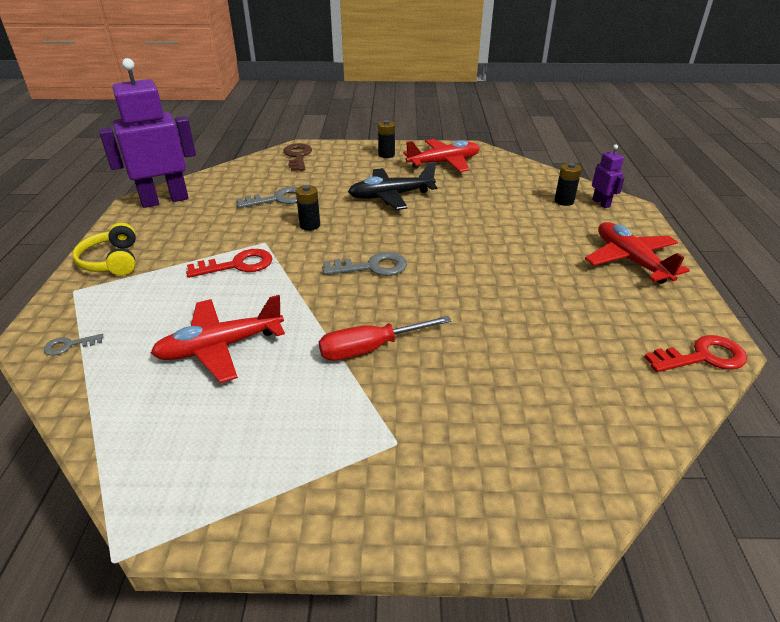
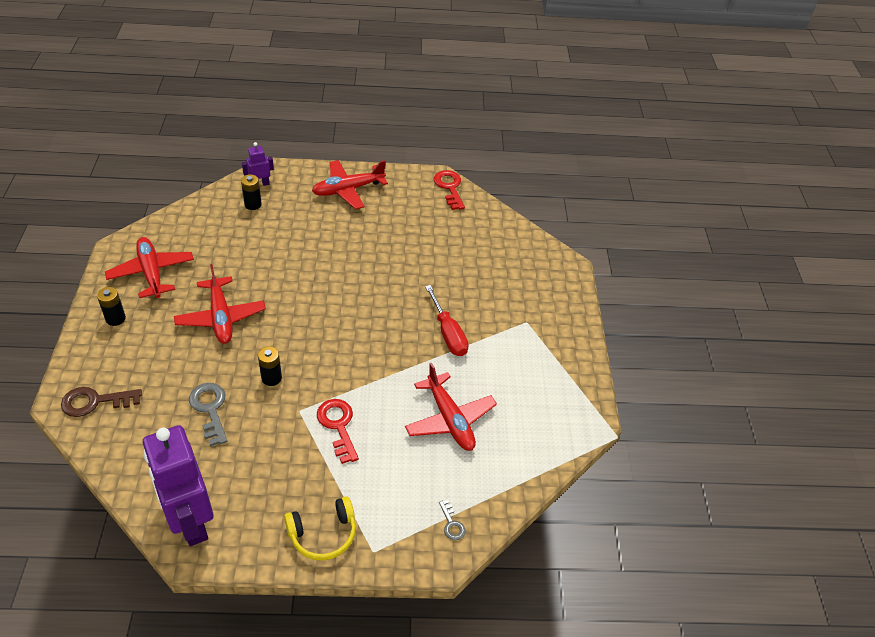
camera: 95 degrees left, 10 degrees up
(372, 267) = (347, 332): grey key -> none
(391, 196) = (221, 317): black plane -> red plane

